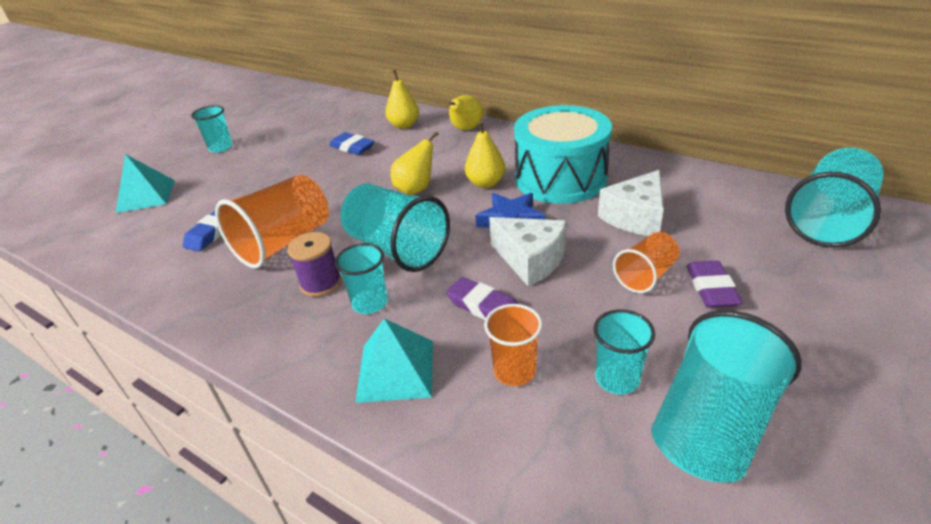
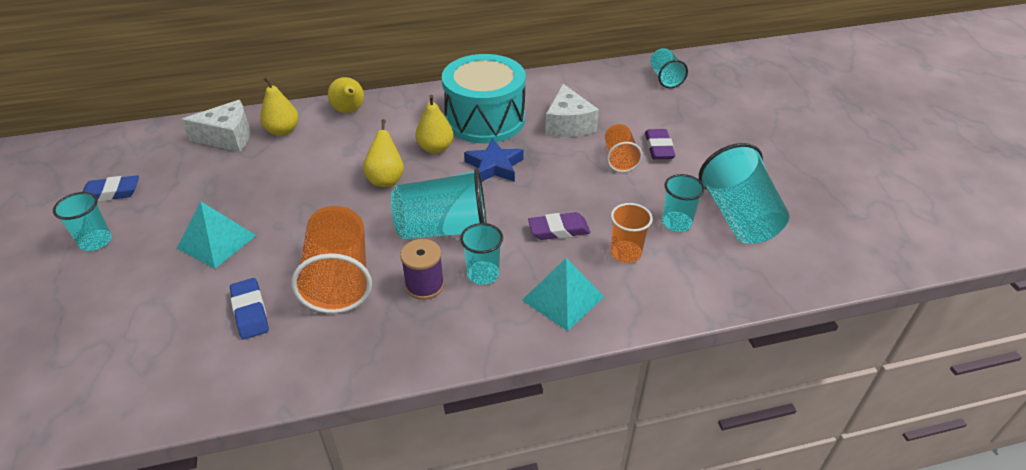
camera: 50 degrees left, 5 degrees up
(146, 196) = (93, 329): turquoise pyramid -> turquoise pyramid (217, 241)
(352, 147) = (263, 173): blue eraser -> blue eraser (111, 193)
(530, 260) = (544, 185): white cheese -> white cheese (228, 137)
(711, 288) = (659, 148): purple eraser -> purple eraser turned 45 degrees clockwise
(828, 221) = (665, 78): turquoise cup -> turquoise cup, size x0.57

